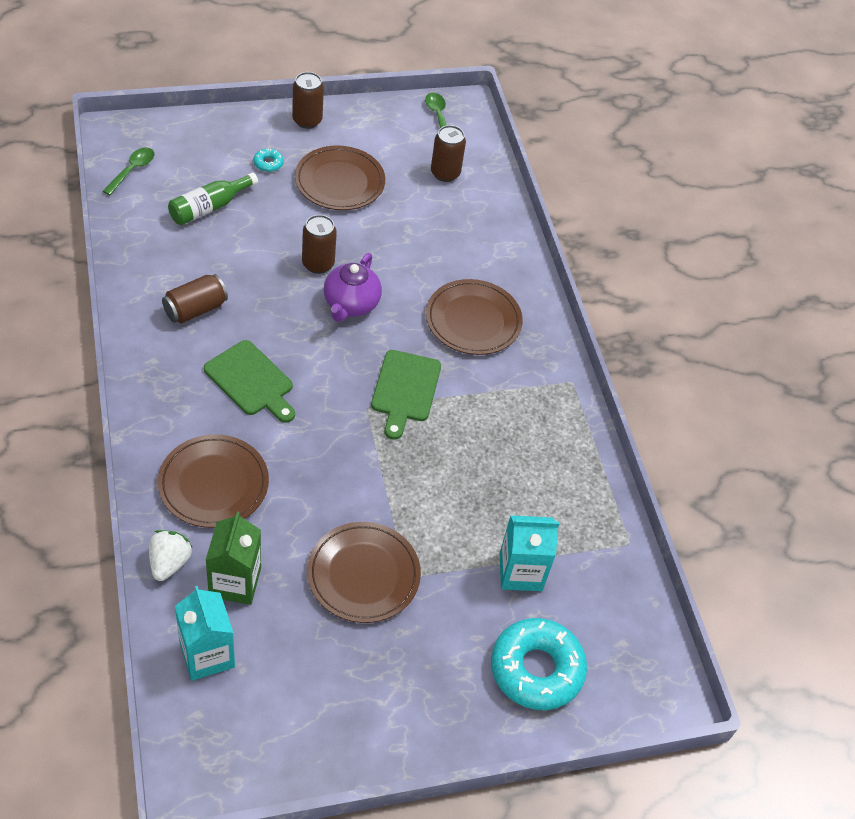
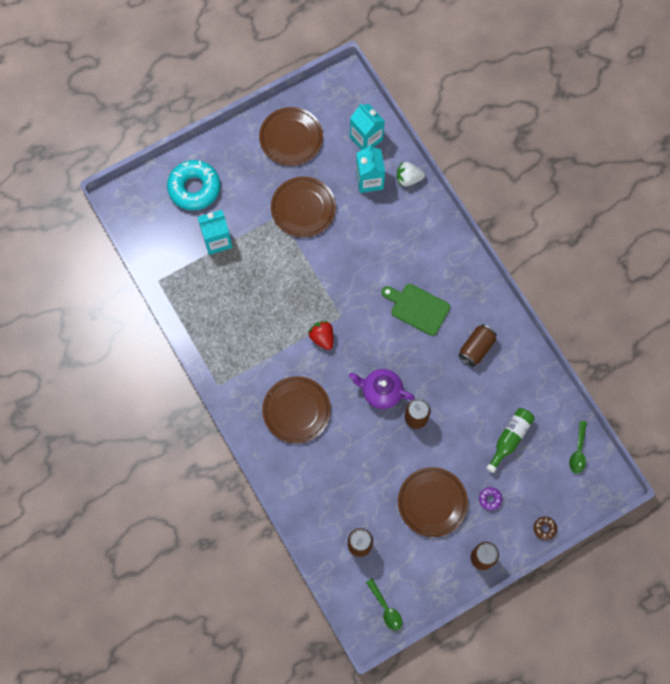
camera: 170 degrees right, 20 degrees up
(169, 563) = (408, 179): white strawberry -> white strawberry turned 90 degrees clockwise
(213, 484) = (407, 232): brown plate -> brown plate (291, 138)
(219, 121) = (544, 528): none -> brown donut
(235, 582) = (369, 180): green carton -> turquoise carton
(268, 163) = (490, 499): turquoise donut -> purple donut
(351, 304) = (381, 392): purple teapot -> purple teapot turned 75 degrees counterclockwise
(405, 390) = (322, 337): green cutting board -> red strawberry

